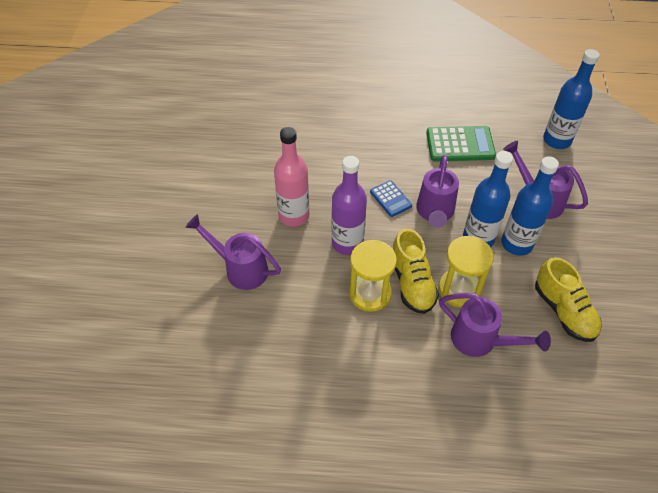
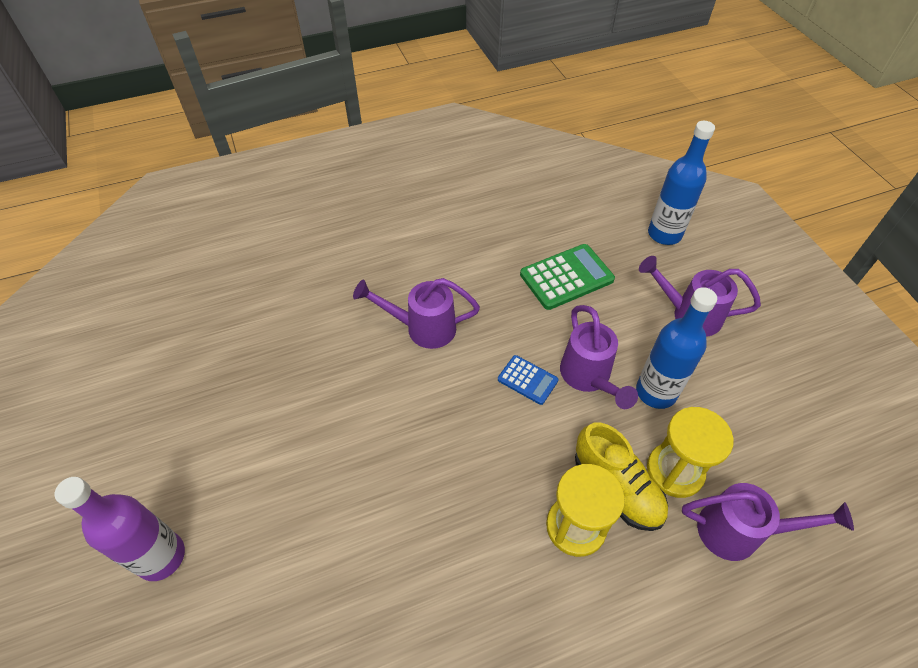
camera: 25 degrees left, 0 degrees up
(240, 269) = (389, 568): purple watering can -> purple watering can (422, 328)
(294, 216) = (420, 454): pink bottle -> none
(347, 243) = (509, 465): purple bottle -> purple bottle (161, 557)
(516, 244) = (700, 381): blue bottle -> none
(563, 311) = (800, 447): yellow shoe -> none

